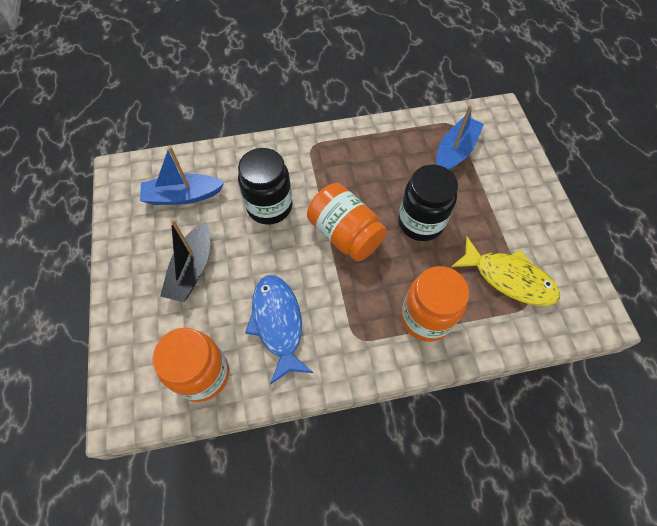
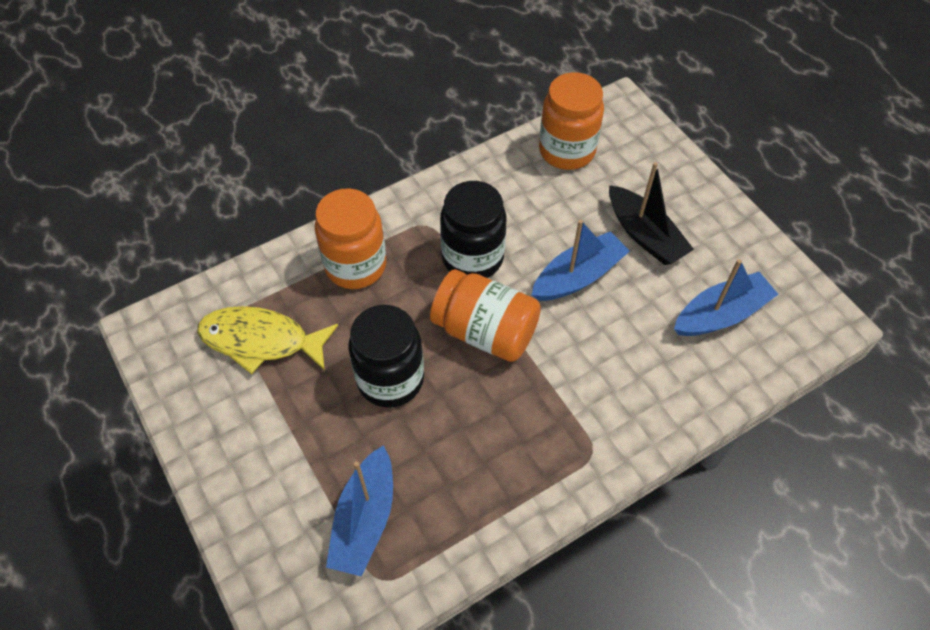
camera: 160 degrees right, 5 degrees down
(192, 269) = (645, 235): black boat -> black boat turned 150 degrees clockwise
(260, 253) = (578, 276): none -> blue boat
(269, 206) = (601, 336): black jar -> black jar (472, 258)
(278, 323) = (517, 212): blue fish -> none

